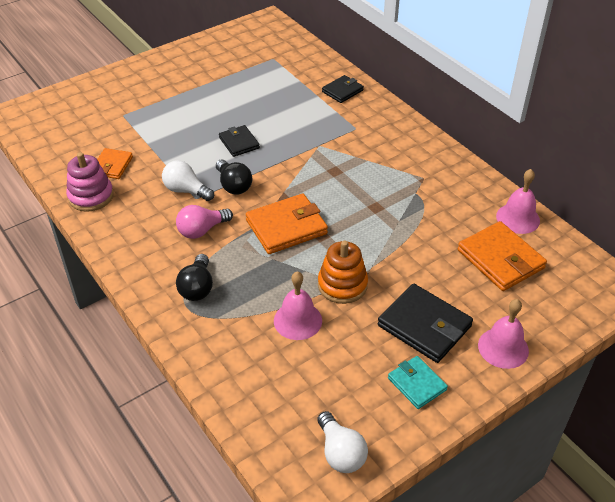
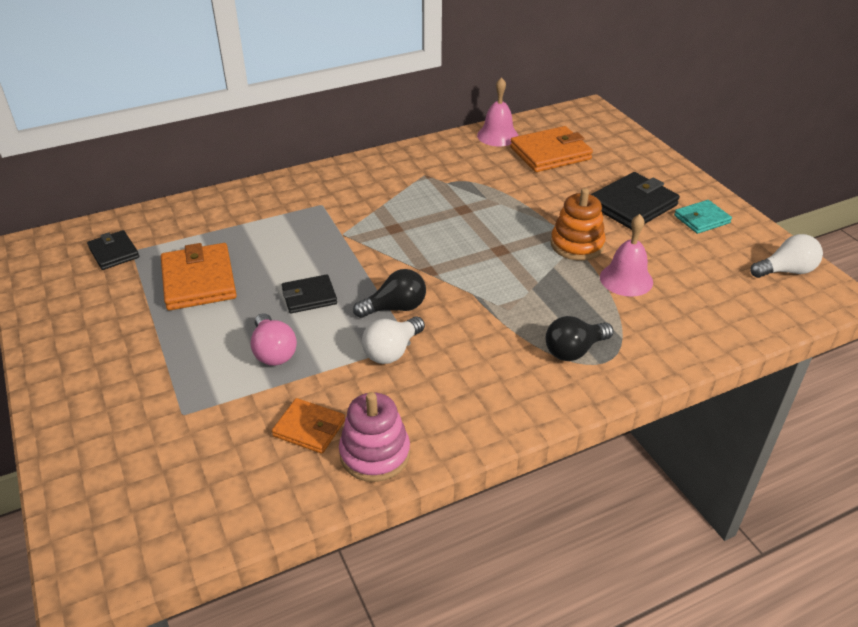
camera: 80 degrees left, 5 degrees down
(197, 288) = (574, 350): black light bulb -> black light bulb turned 135 degrees clockwise
(202, 230) = (474, 341): pink light bulb -> pink light bulb (273, 352)
(286, 227) = (481, 273): orange wallet -> orange wallet (199, 281)
(342, 91) = (243, 204): black wallet -> black wallet (114, 252)
(503, 348) = (656, 170): pink bell -> none

